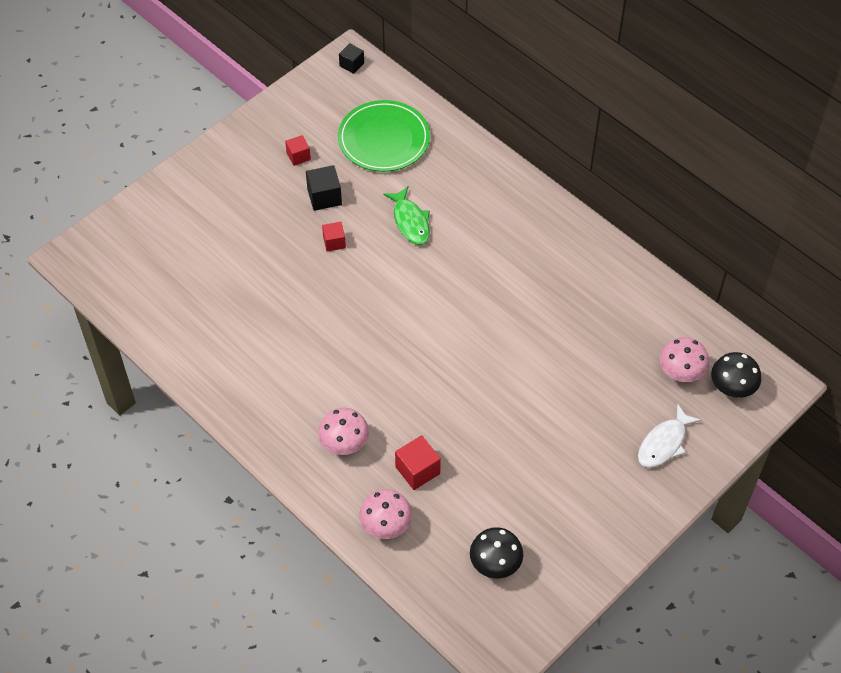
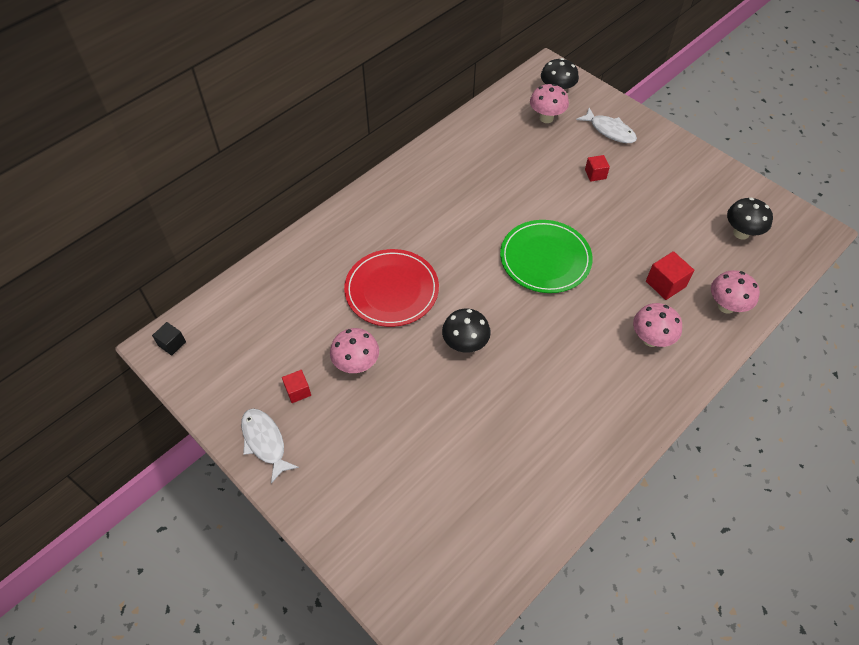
camera: 90 degrees left, 0 degrees up
(250, 138) = (265, 442): none -> white fish
(324, 197) = (356, 364): black cube -> pink mushroom
(334, 242) = (416, 354): red cube -> red cube (595, 174)
(343, 281) = (465, 345): none -> black mushroom
(384, 139) = (283, 313): green plate -> green plate (545, 259)
(410, 221) = (391, 290): green fish -> red plate

